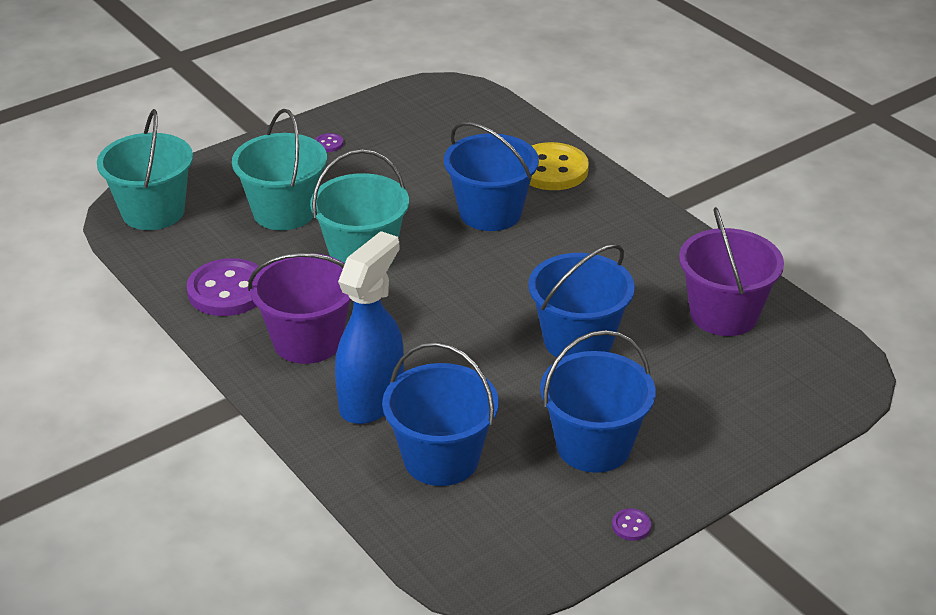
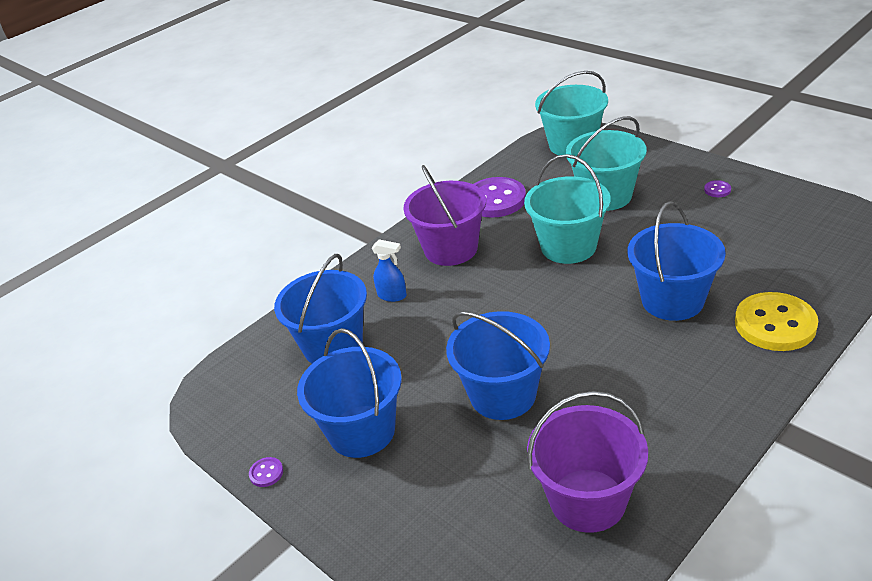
camera: 85 degrees right, 0 degrees up
(372, 400) = (392, 295): blue spray bottle -> blue spray bottle, size x0.47

